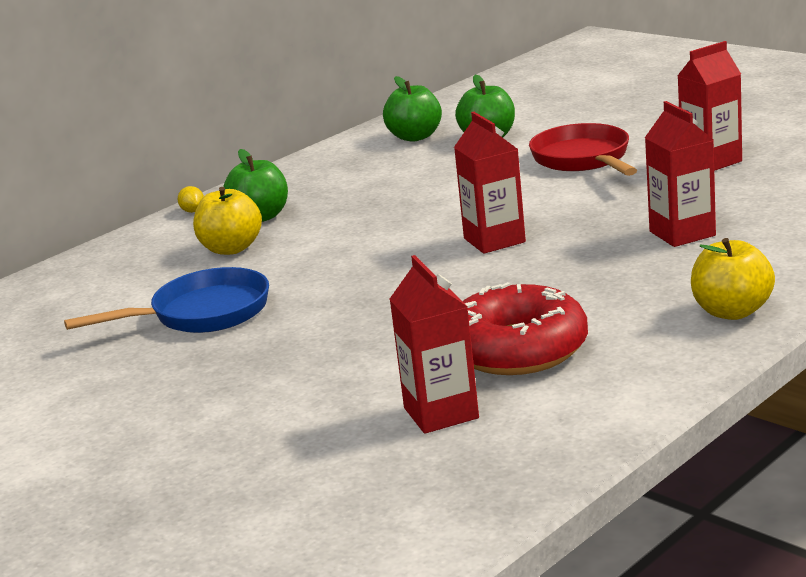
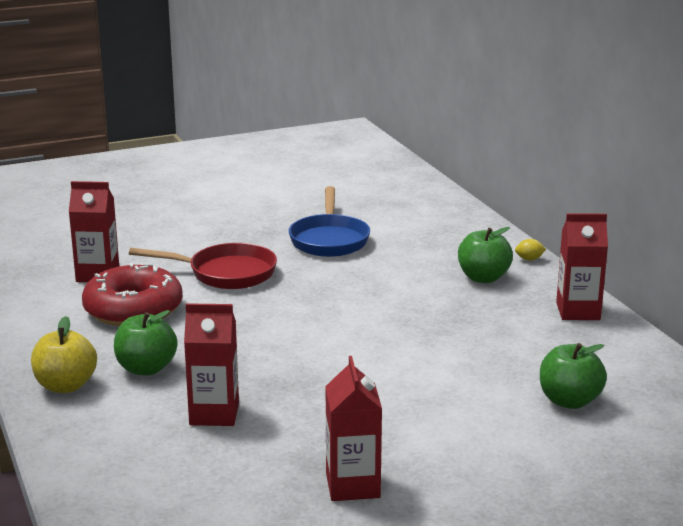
camera: 110 degrees right, 0 degrees up
(231, 249) = (430, 261): yellow apple -> none
(415, 137) = (616, 370): green apple -> green apple (146, 369)
(494, 240) = (312, 343): red carton -> red carton (578, 311)
(583, 159) = (445, 427): red pan -> red pan (226, 273)

